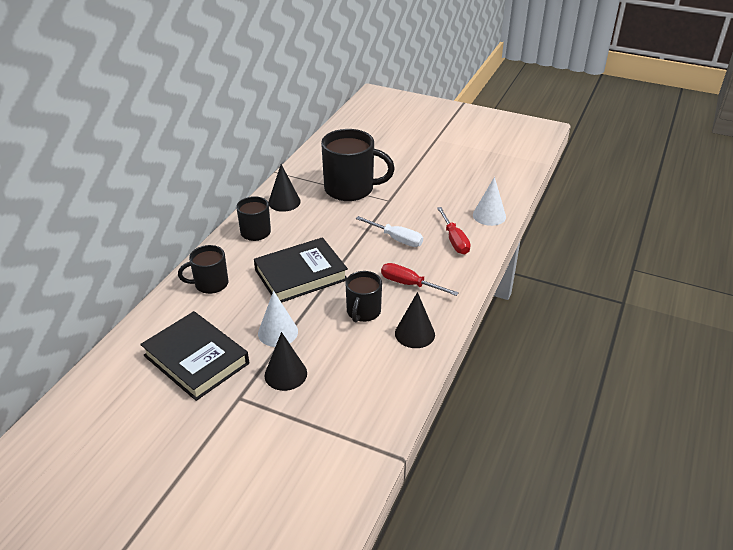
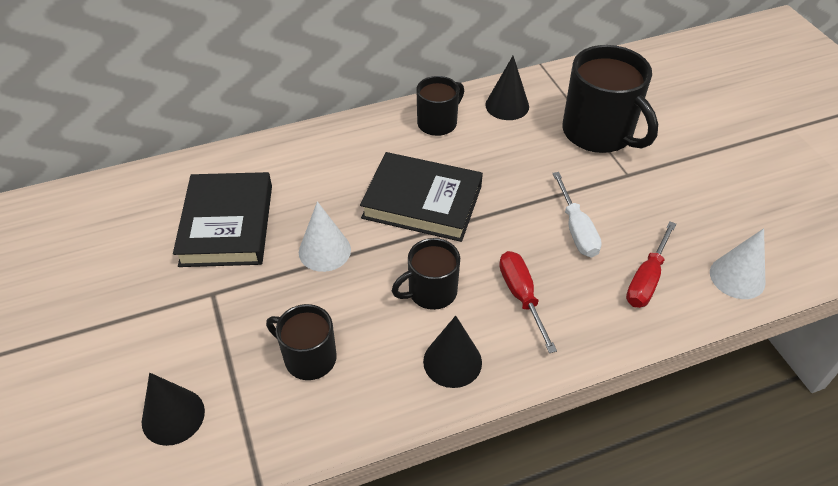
camera: 45 degrees right, 10 degrees up
(210, 284) = (330, 153): black mug -> black mug (309, 358)
(285, 374) = (277, 302): black cone -> black cone (173, 416)

